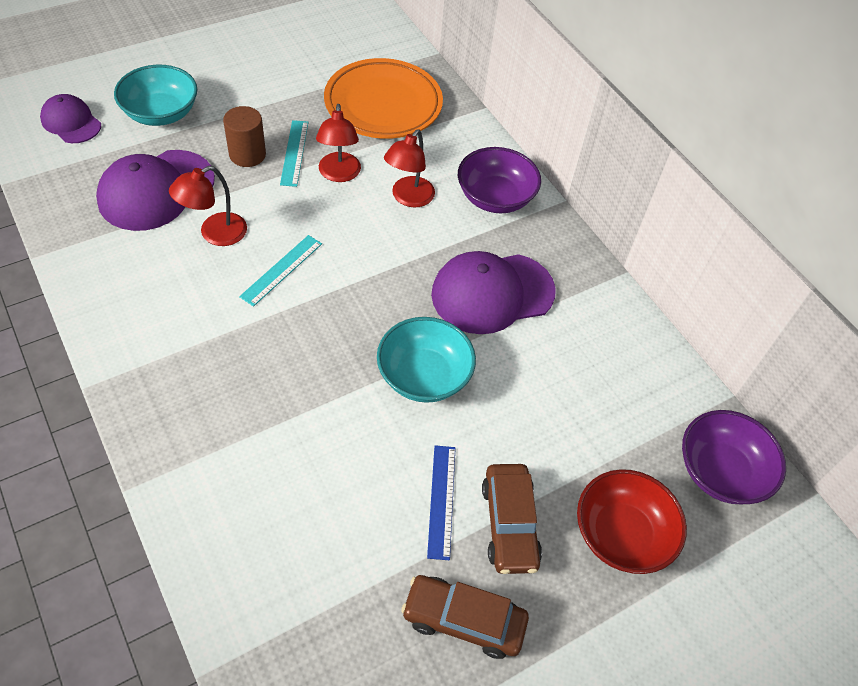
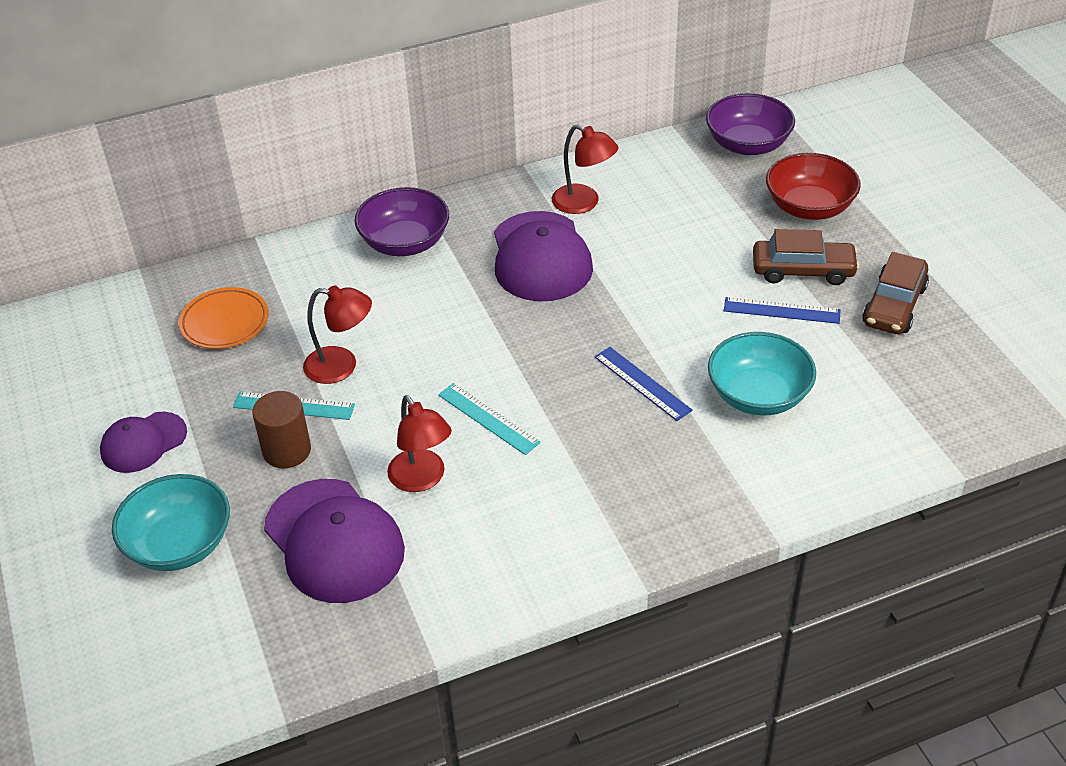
camera: 75 degrees left, 10 degrees down
(71, 122) = (170, 649): purple cap -> purple cap (143, 442)
(328, 378) = (642, 383): none -> blue ruler
(383, 104) = (225, 322): orange plate -> orange plate, size x0.58
(408, 198) = (393, 310): red lamp -> red lamp (584, 203)
(424, 376) = (642, 313): turquoise bowl -> turquoise bowl (758, 395)

